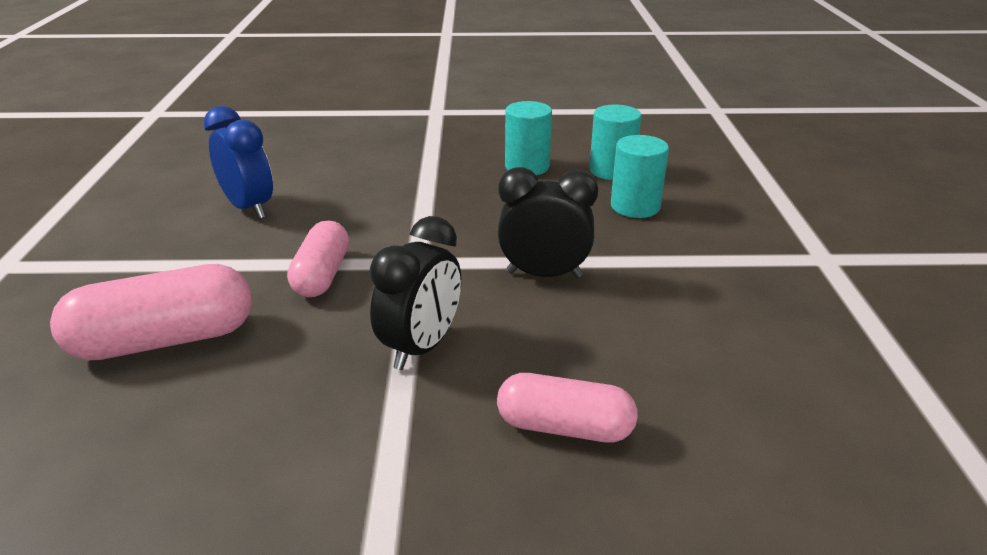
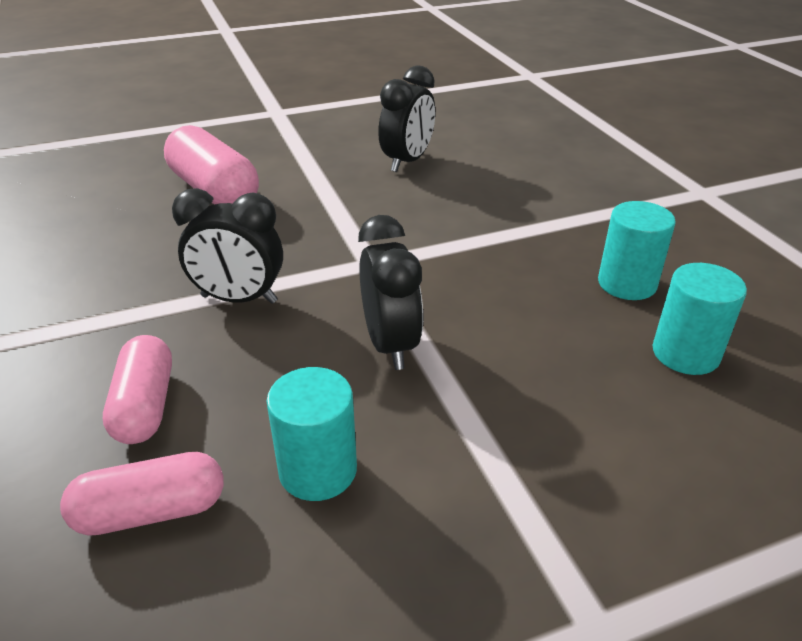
camera: 70 degrees right, 5 degrees up
(249, 208) = (407, 162): blue clock -> black clock
(322, 275) = (324, 223): pink capsule -> pink capsule (151, 511)
(635, 206) = (600, 390): turquoise cylinder -> turquoise cylinder (318, 470)

